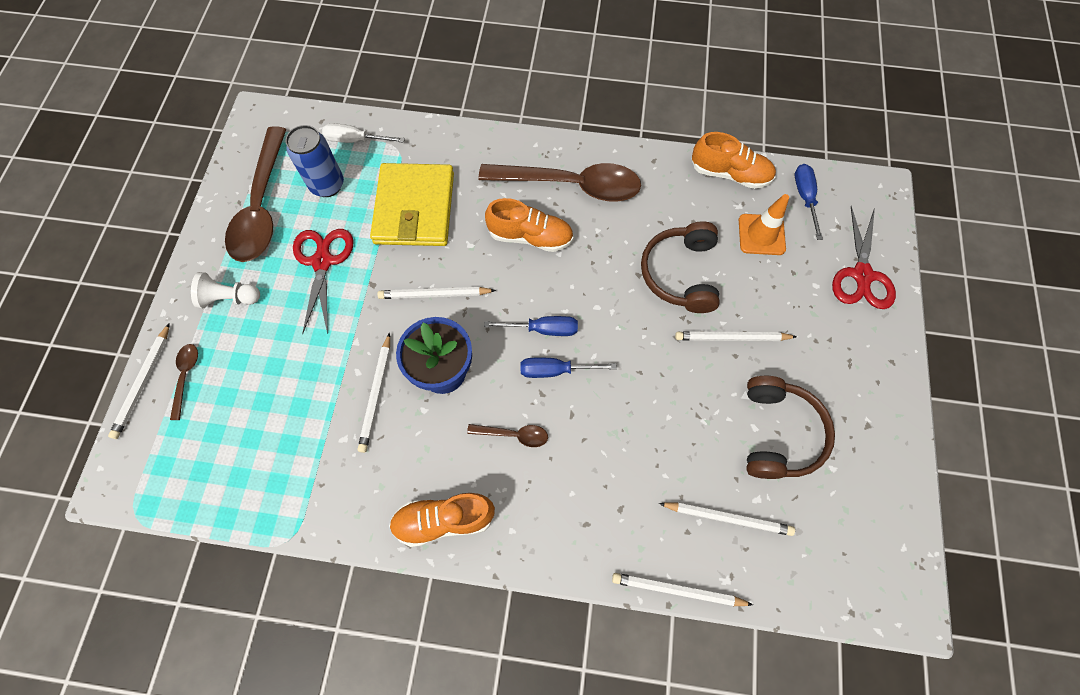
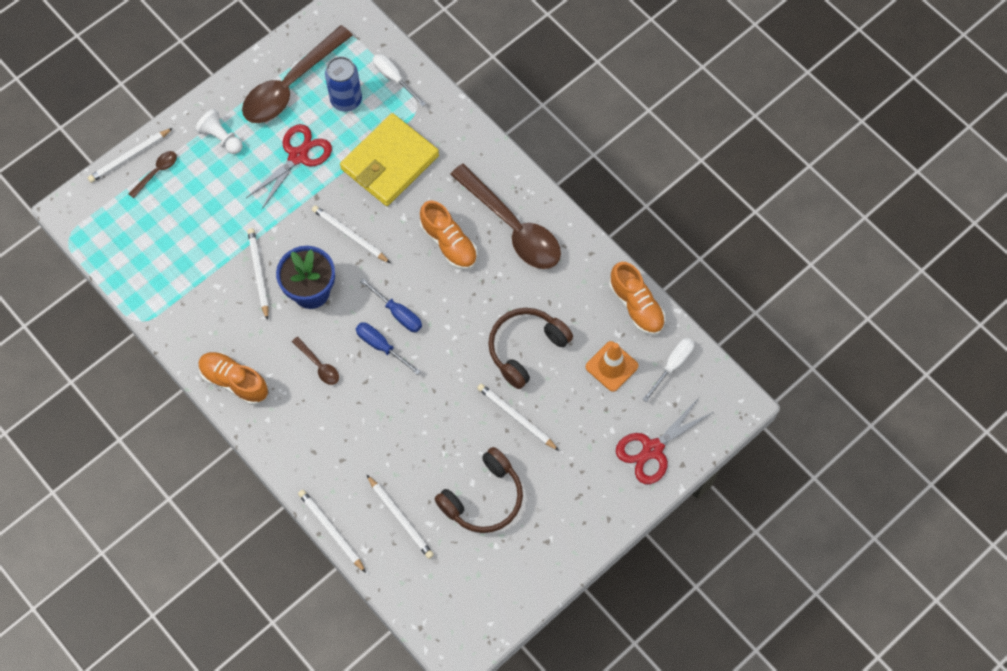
camera: 40 degrees right, 0 degrees up
(376, 394) = (259, 273): white pencil -> white pencil turned 120 degrees clockwise
(804, 198) = (672, 365): blue screwdriver -> white screwdriver

